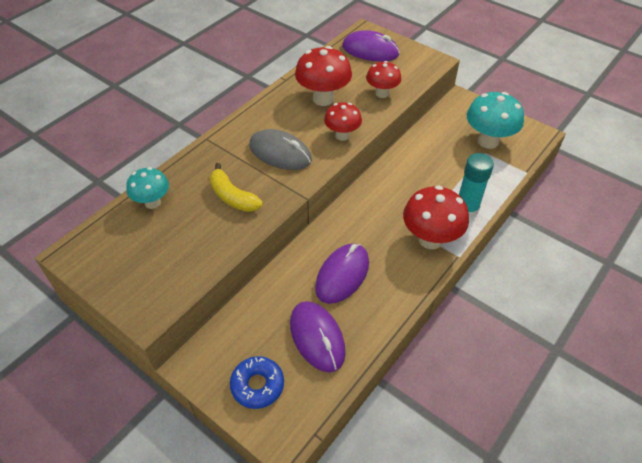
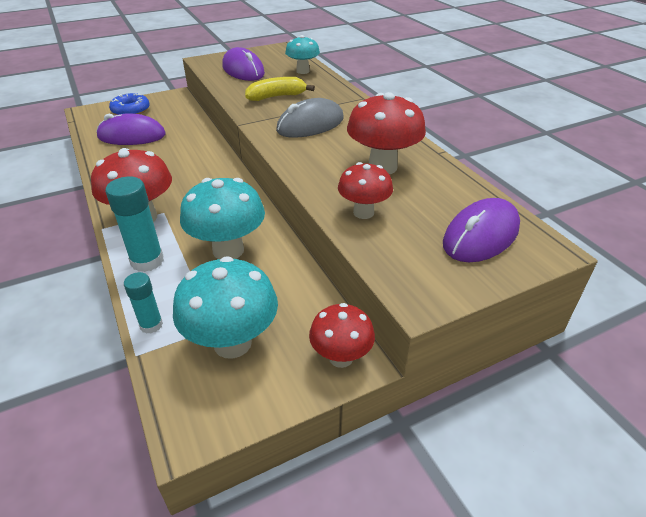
camera: 115 degrees right, 10 degrees down
(342, 135) = (305, 162): red mushroom -> red mushroom (341, 357)
(342, 275) = (167, 159): purple mouse -> purple mouse (243, 70)
(426, 175) = (228, 250): none -> turquoise mushroom
(506, 177) = (151, 325): none -> turquoise glue stick

